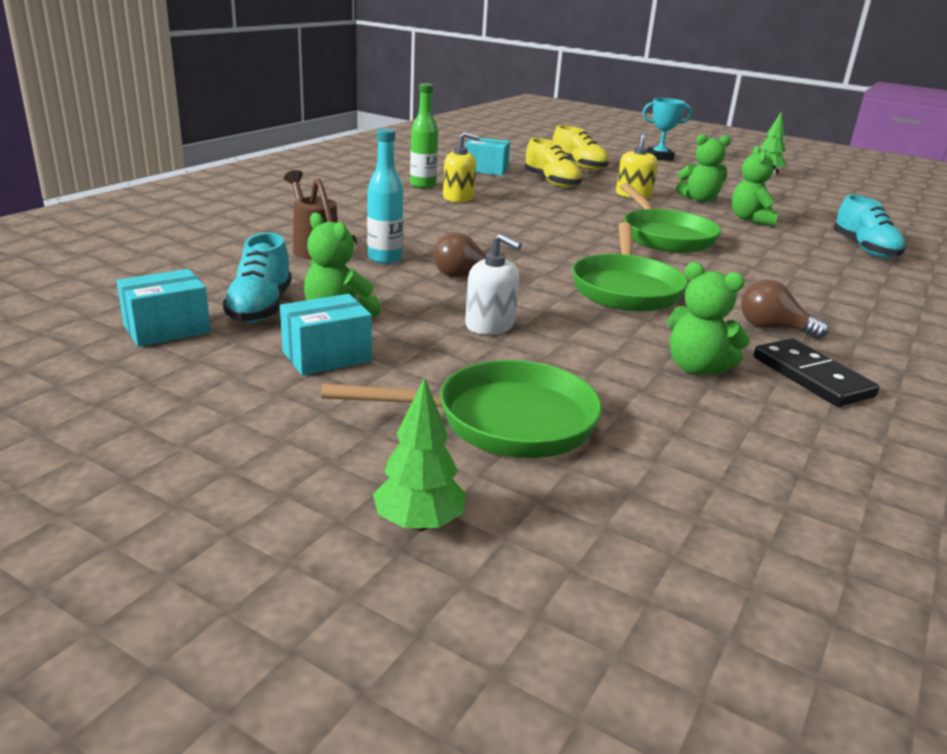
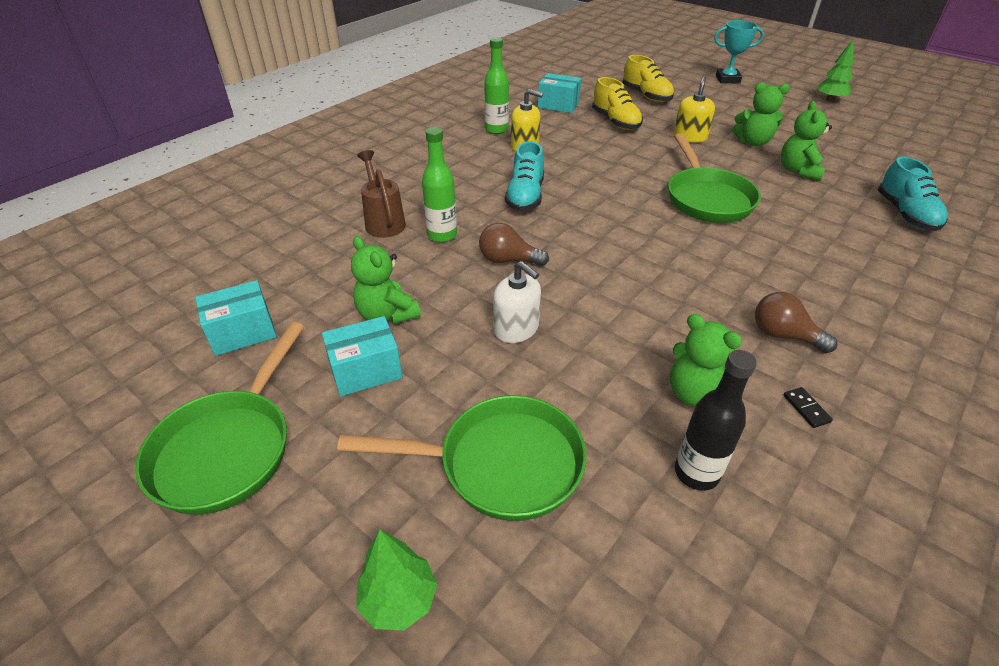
camera: 10 degrees right, 15 degrees up
(260, 307) = (323, 303): turquoise shoe -> turquoise shoe (525, 196)
(384, 258) = (442, 235): turquoise bottle -> green bottle
(626, 288) = (652, 276): green pan -> green pan (228, 449)
(715, 422) = (696, 473): none -> black bottle
(812, 377) = (806, 408): black domino -> black domino, size x0.43

